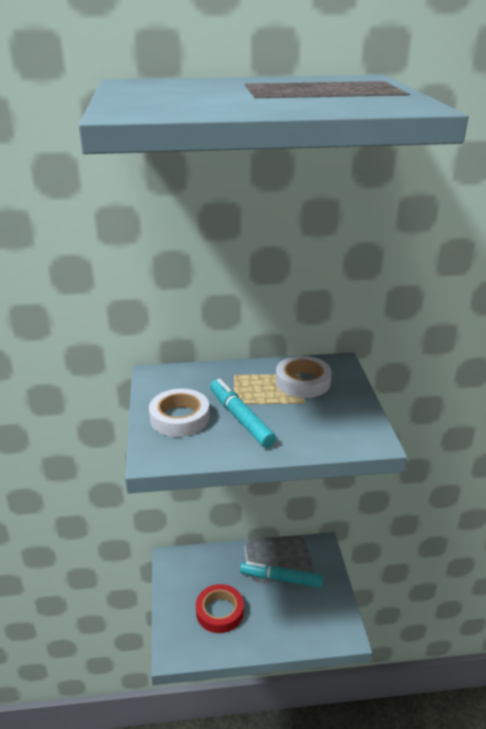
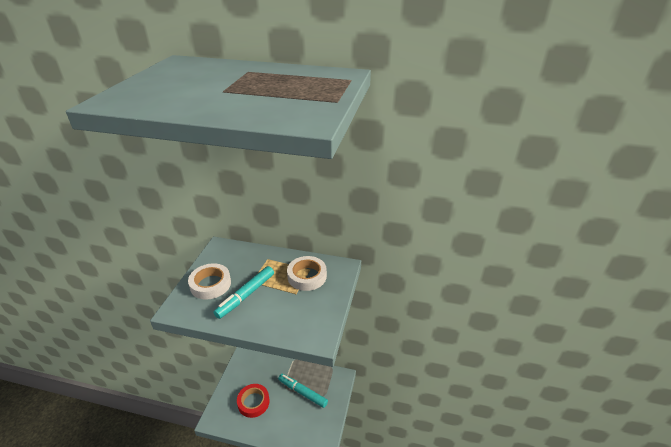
camera: 20 degrees right, 5 degrees up
(240, 419) = (246, 295): turquoise marker -> turquoise marker turned 135 degrees counterclockwise

